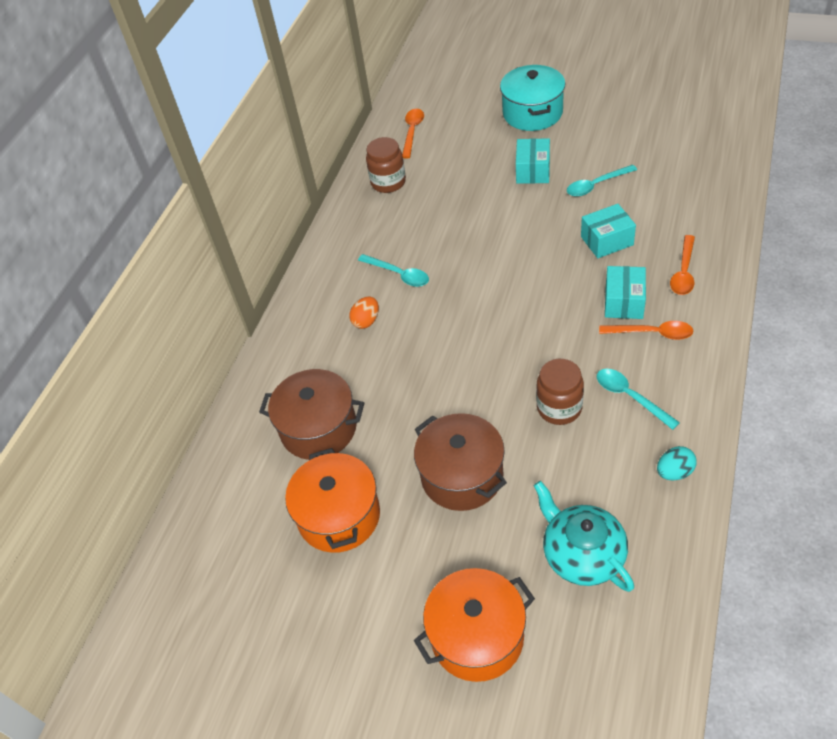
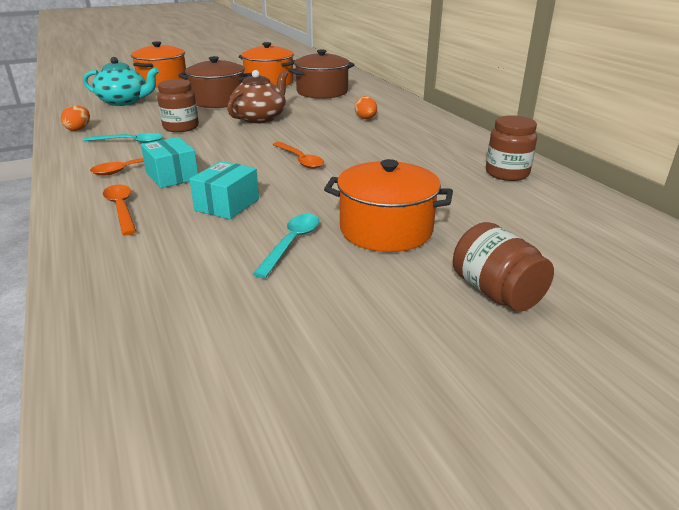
camera: 130 degrees right, 20 degrees down
(398, 274) = (384, 138): turquoise spoon -> none
(412, 132) = (582, 214): orange spoon -> orange spoon (300, 160)
(461, 385) = (260, 118): none -> brown teapot
(532, 113) = (496, 292): turquoise pot -> brown jar
(533, 171) = (386, 230): turquoise box -> orange pot
(674, 472) = (78, 129): turquoise egg -> orange egg

